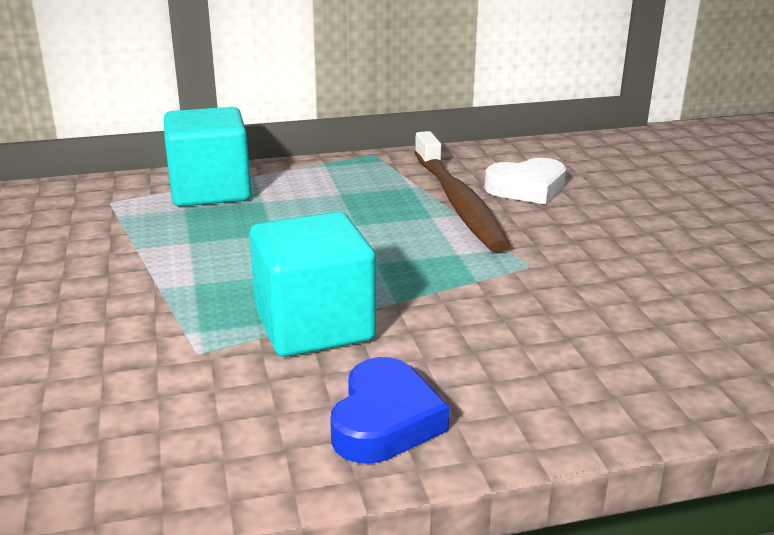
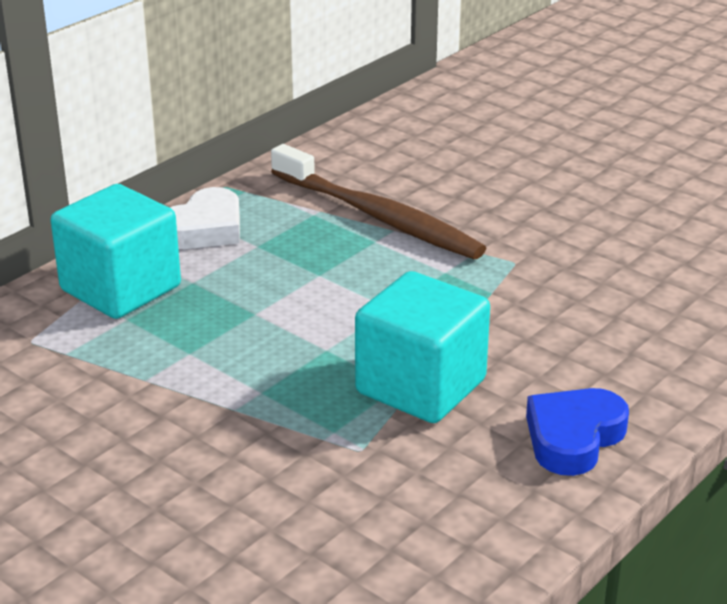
camera: 35 degrees left, 5 degrees up
(385, 421) = (573, 437): blue heart -> blue heart turned 120 degrees counterclockwise
(527, 188) = (419, 180): white heart -> white heart (205, 229)

